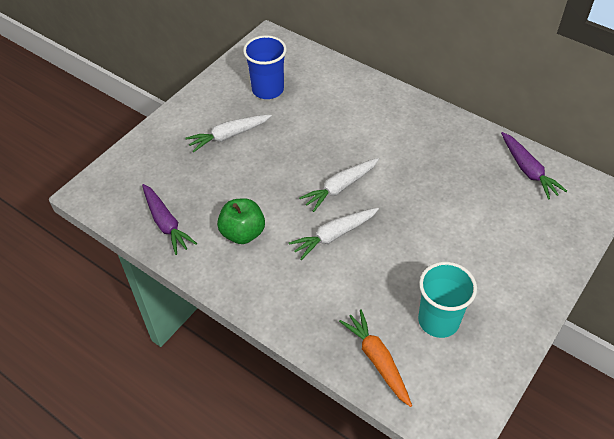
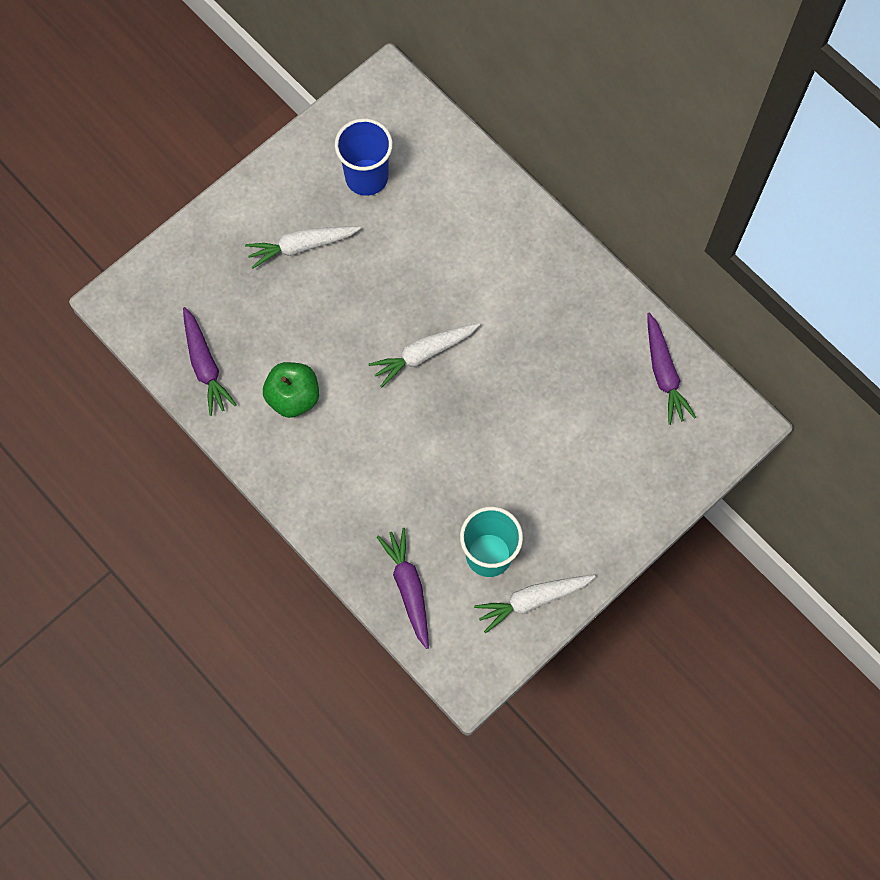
camera: 10 degrees right, 20 degrees up
(334, 235) = (400, 421): white carrot -> white carrot (533, 600)
(377, 360) = (408, 588): orange carrot -> purple carrot

